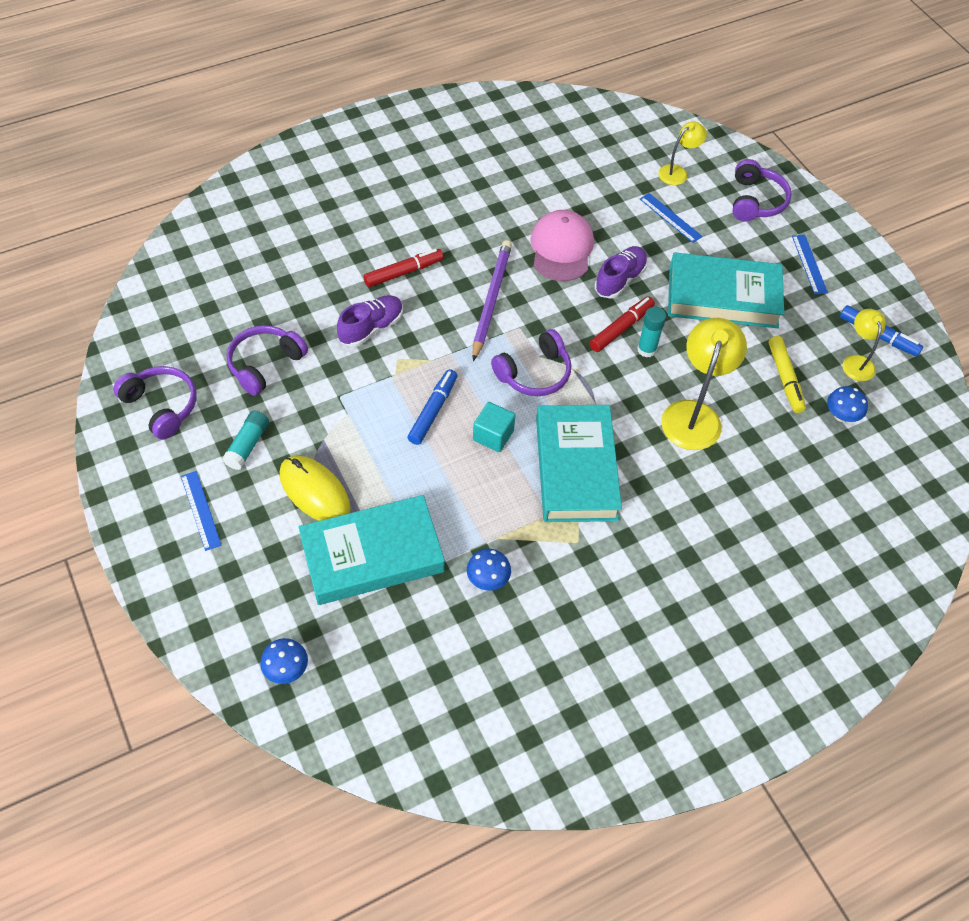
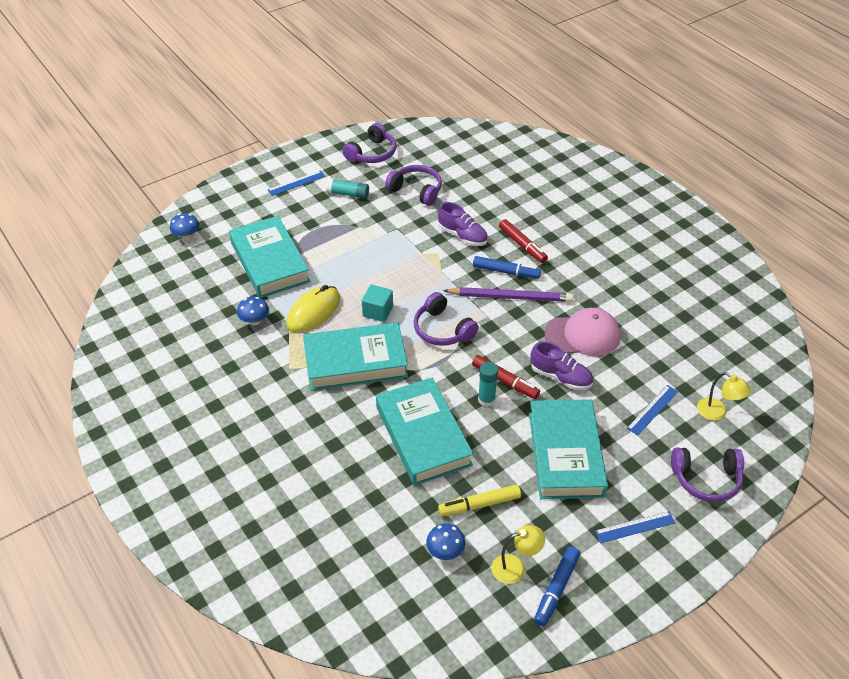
camera: 85 degrees right, 10 degrees down
(314, 491) = (316, 229): yellow mouse -> yellow mouse (313, 311)
(433, 411) = (394, 277): blue marker -> blue marker (506, 272)
(694, 414) = (423, 436): yellow lamp -> turquoise book

